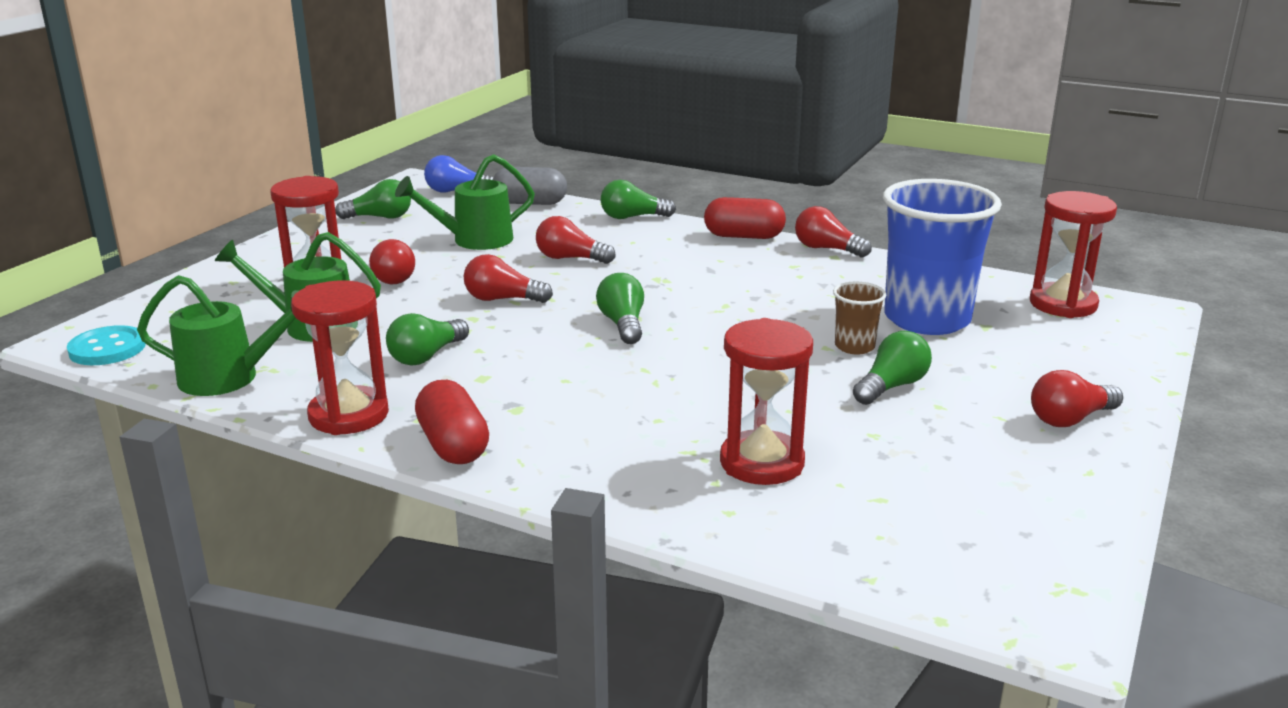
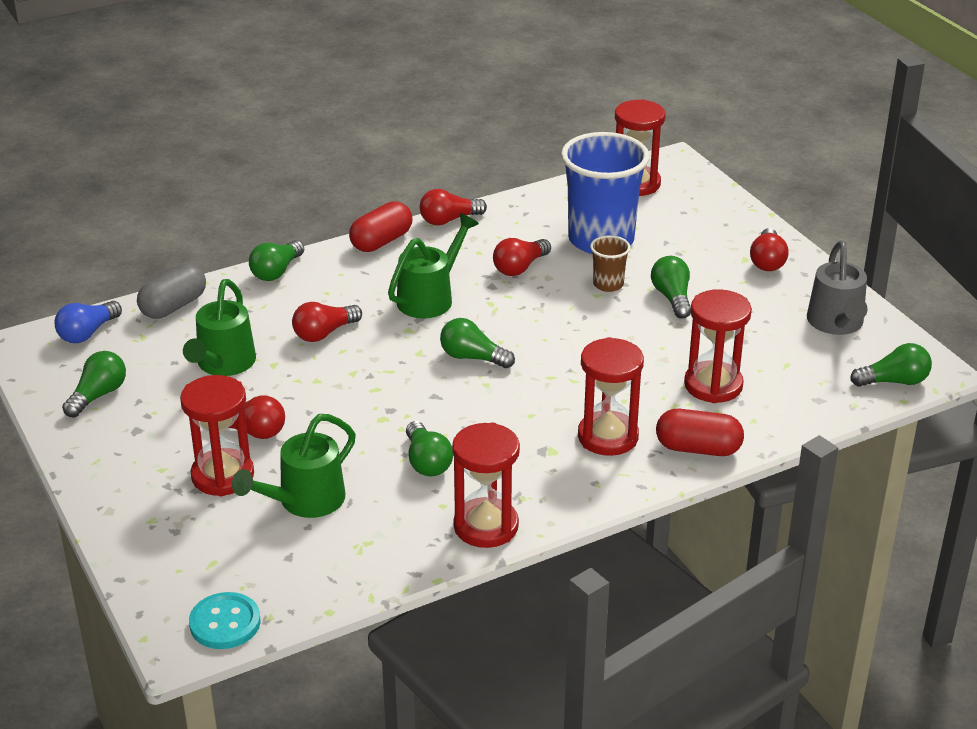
camera: 55 degrees left, 10 degrees up
(230, 378) = (361, 567): green watering can -> green watering can (431, 297)
(453, 445) = (576, 494): red capsule -> red capsule (698, 448)
(502, 299) = (365, 393): red light bulb -> red light bulb (520, 268)
(578, 431) = (608, 437): none -> red hourglass
(972, 596) = (894, 381): none -> green light bulb
(1026, 507) = (836, 324): none -> grey watering can

